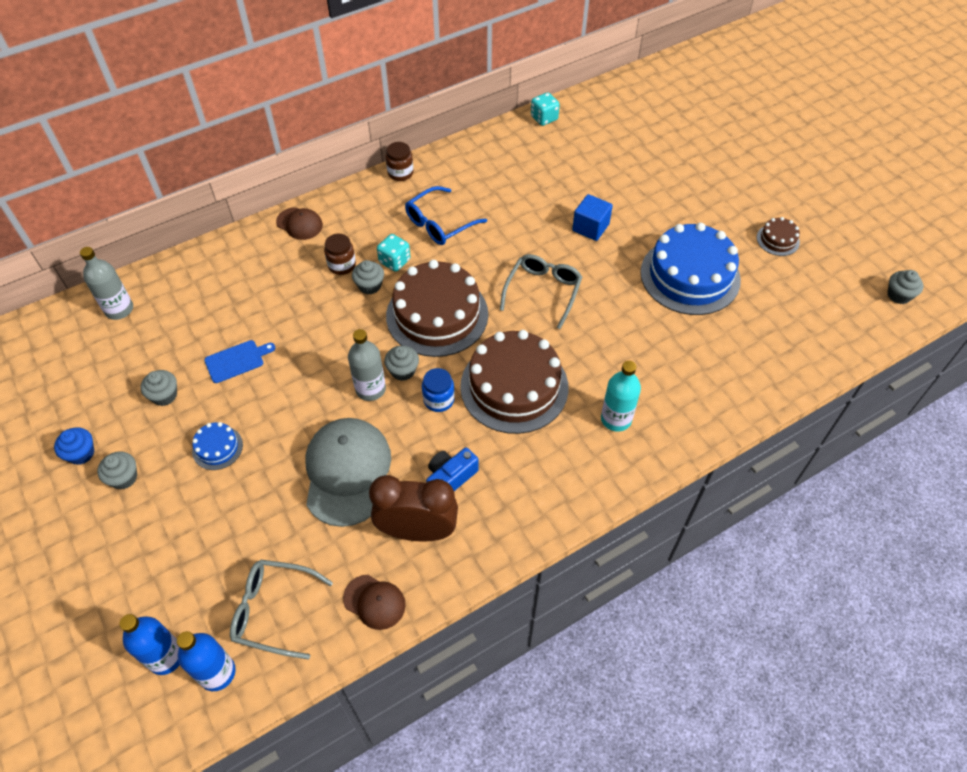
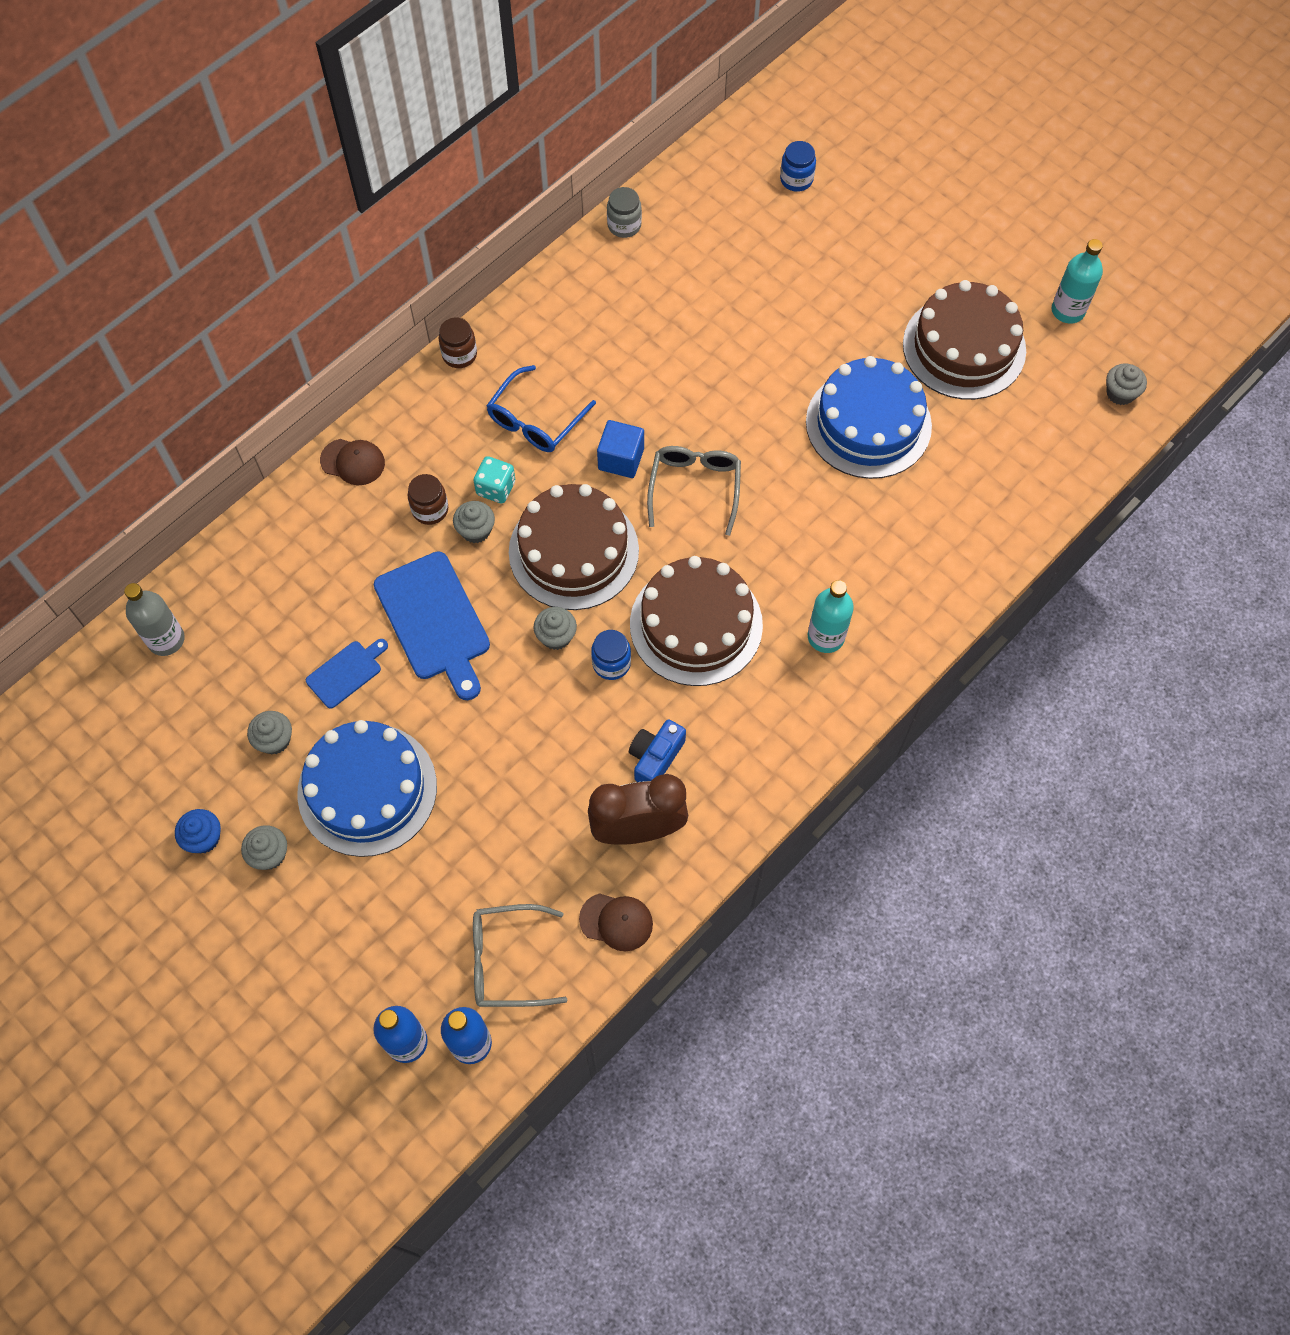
camera: 15 degrees left, 10 degrees up
(217, 448) = (367, 789): blue cake -> blue cake, size x2.26
(316, 340) = (434, 621): none -> blue cutting board
(347, 472) = (533, 780): grey cap -> none
(370, 389) = (525, 669): grey bottle -> none
(544, 118) = (624, 225): turquoise dice -> grey jar
(590, 227) = (729, 382): blue cube -> blue cube (621, 459)
(676, 113) = (796, 179): none -> blue jar
(778, 240) = (964, 347): brown cake -> brown cake, size x2.26
(866, 231) = (1068, 310): none -> turquoise bottle

